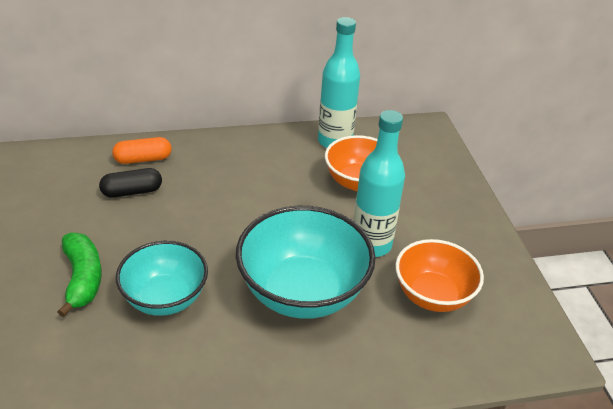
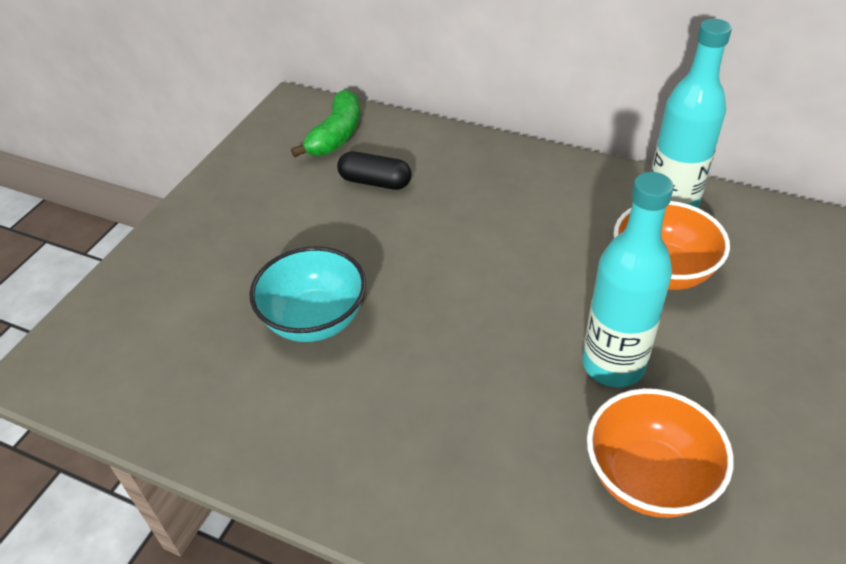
camera: 40 degrees right, 5 degrees up
(82, 278) = (254, 260): green banana -> green banana (336, 135)
(143, 159) = (415, 148): orange capsule -> none
(303, 292) = (472, 387): turquoise bowl -> none

